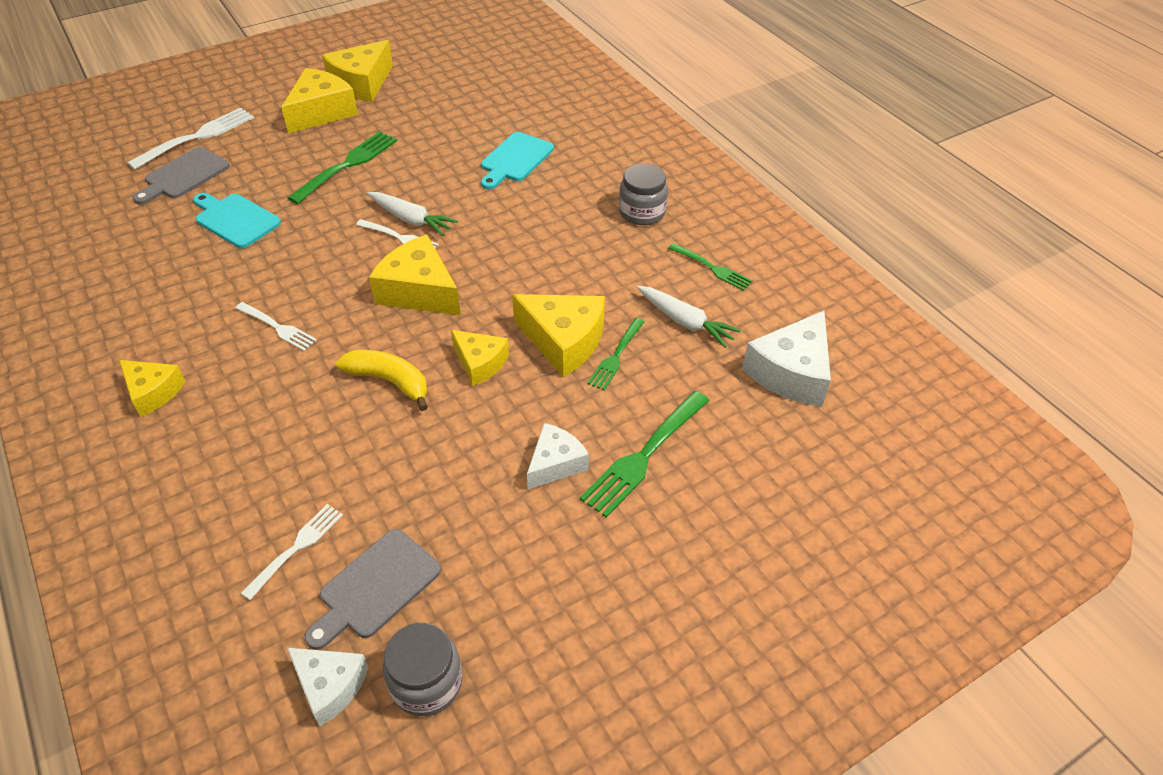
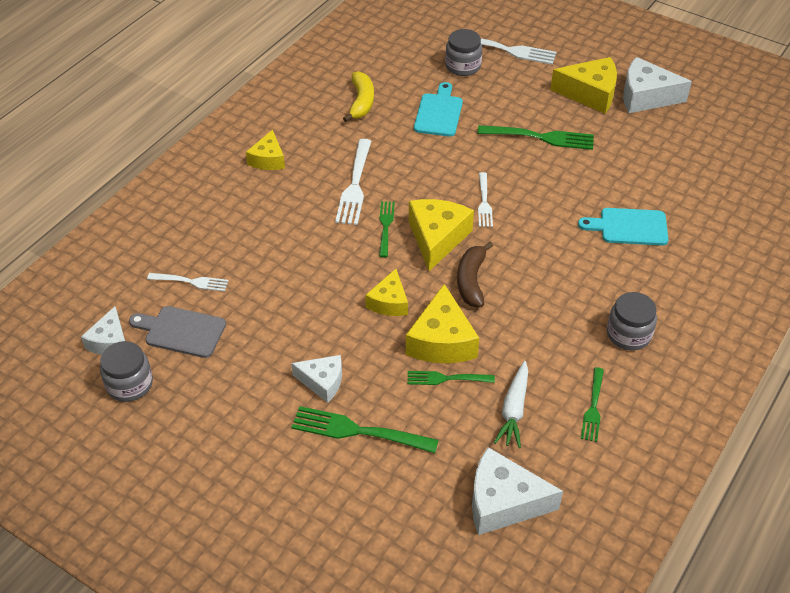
camera: 65 degrees right, 0 degrees up
(184, 175) = (463, 66): grey cutting board -> grey jar
(277, 327) = (355, 185): white fork -> white fork, size x1.62
(362, 83) = (645, 97): yellow cheese -> white cheese
(367, 325) = (386, 227): none -> green fork
(389, 381) = (343, 262): yellow banana -> yellow banana (361, 102)
(411, 220) = (508, 199): white carrot -> none
(499, 288) = (471, 281): none -> brown banana

